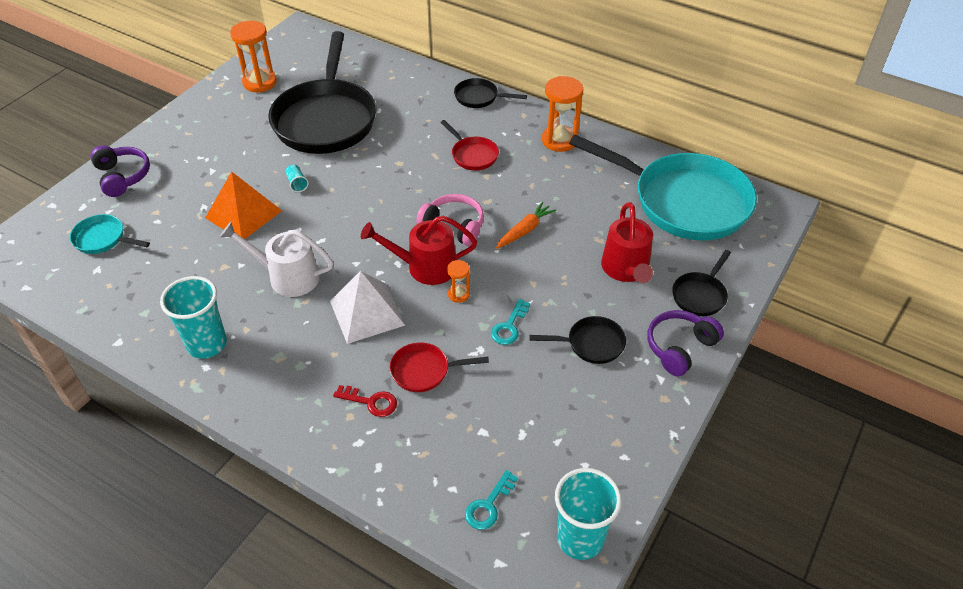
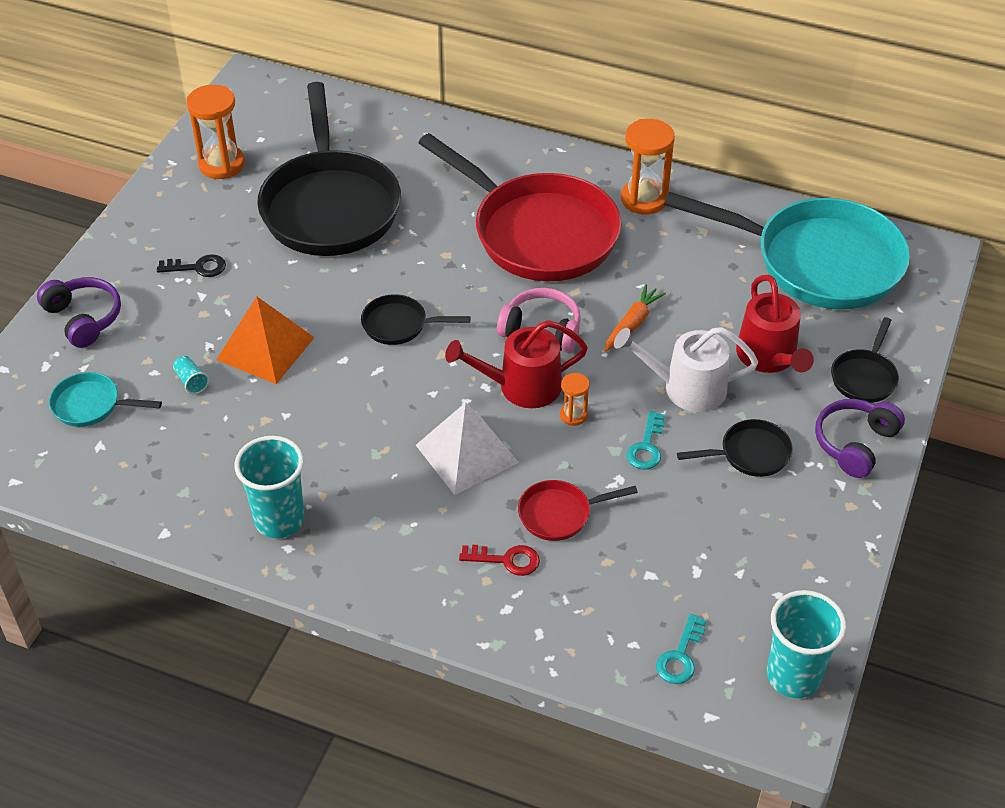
camera: 10 degrees left, 0 degrees up
(216, 151) = (198, 267): none -> black key
(287, 277) = (352, 422): white watering can -> white watering can (686, 388)
(297, 183) = (321, 299): turquoise cup -> turquoise cup (191, 381)
(472, 155) = (538, 233): red pan -> red pan, size x2.35
(479, 97) = (524, 152): black pan -> black pan (399, 325)

